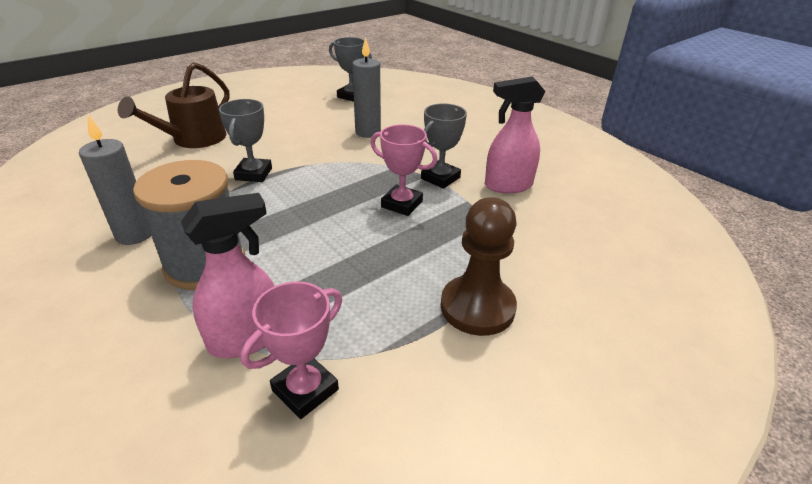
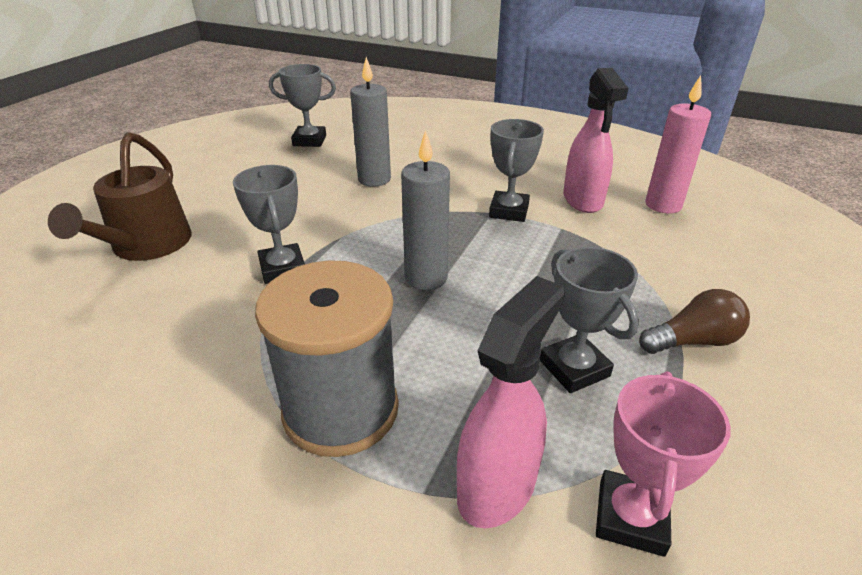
camera: 25 degrees left, 0 degrees up
(134, 235) = (192, 407): grey candle -> grey candle (426, 278)
(369, 293) = (574, 368): none -> grey trophy
(402, 204) = (499, 252): pink trophy -> none
(477, 307) = (693, 341): brown pawn -> brown light bulb
(507, 186) = (583, 200): pink spray bottle -> pink spray bottle turned 60 degrees counterclockwise
(573, 207) = (663, 205): none -> pink candle

